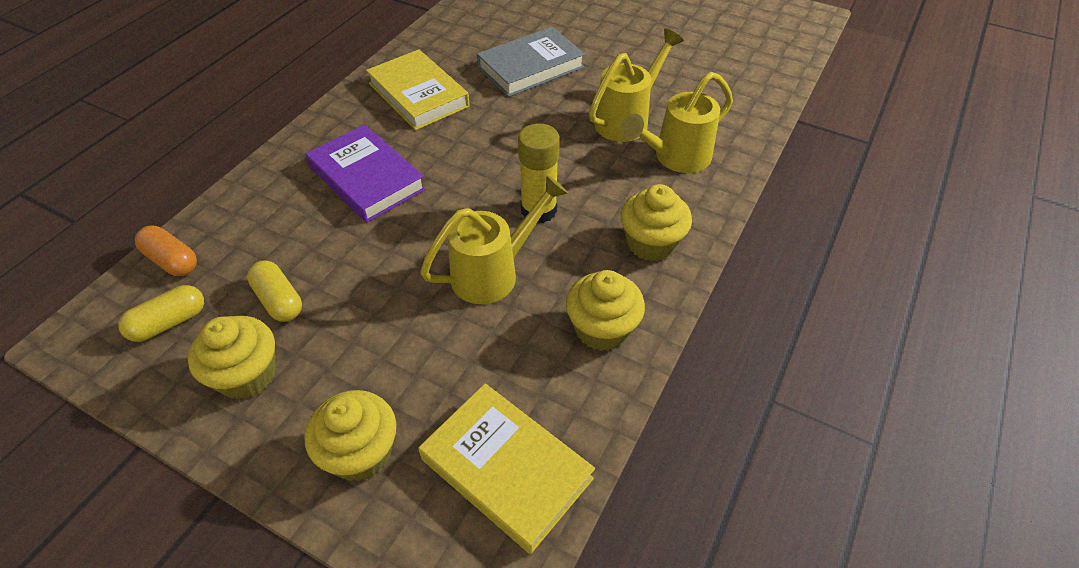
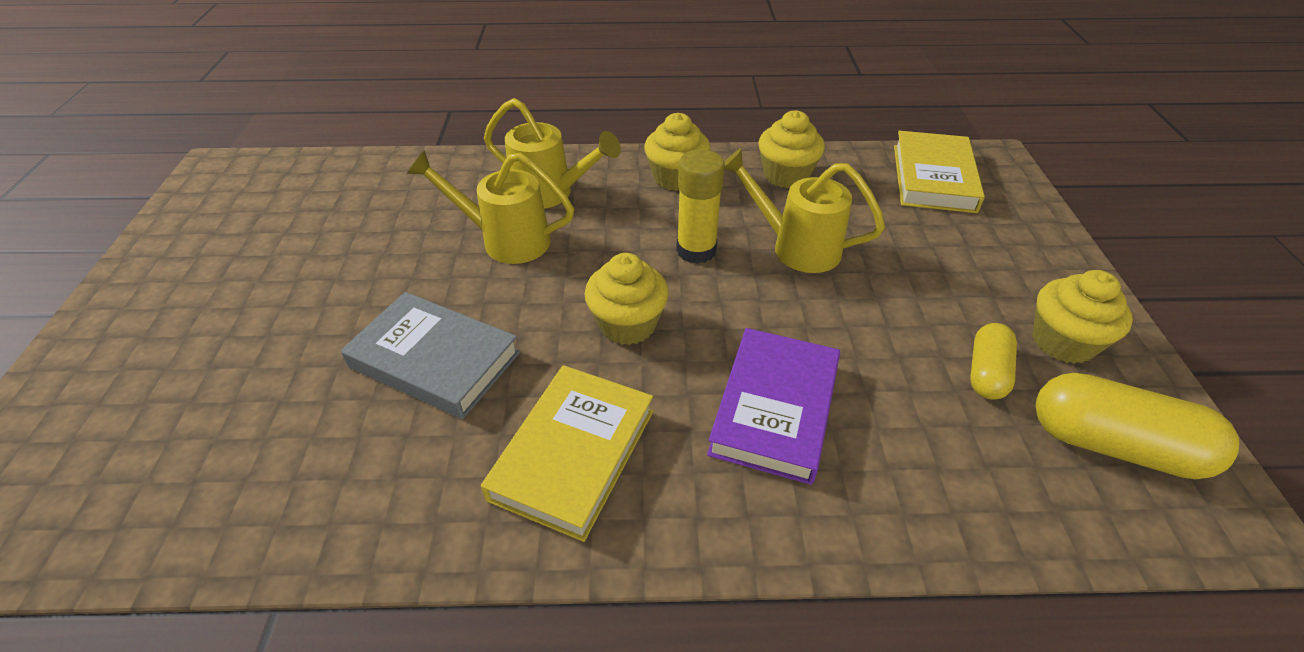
camera: 120 degrees left, 5 degrees down
(169, 323) = (1114, 445): yellow capsule -> yellow capsule, size x1.69
(172, 260) = (1074, 517): orange capsule -> none
(360, 453) = (1013, 241): yellow cupcake -> yellow cupcake (627, 324)

